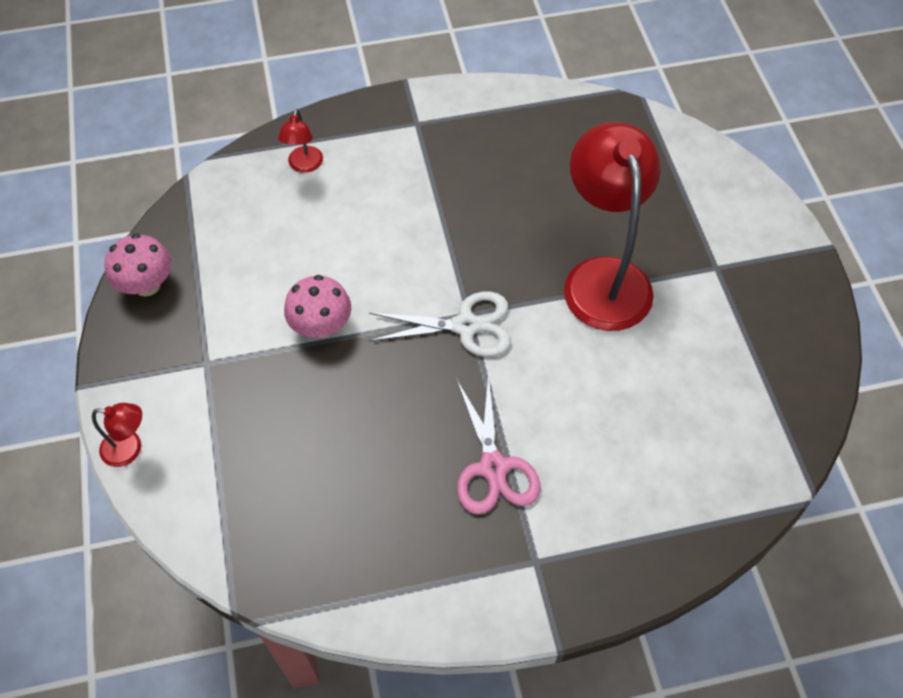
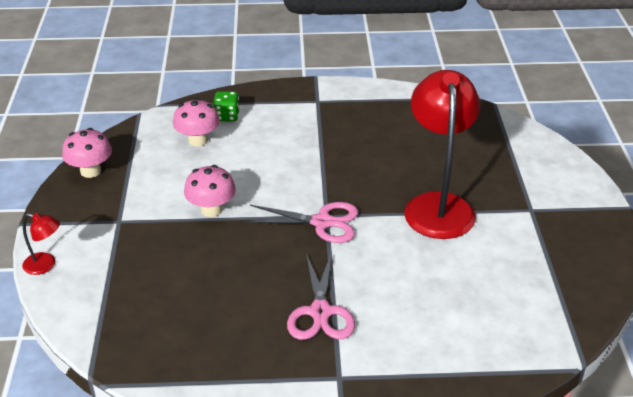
camera: 10 degrees right, 20 degrees down
(276, 212) = (198, 140): none -> pink mushroom
(304, 165) = (227, 116): red lamp -> green dice
(465, 326) = (322, 222): white scissors -> pink scissors

